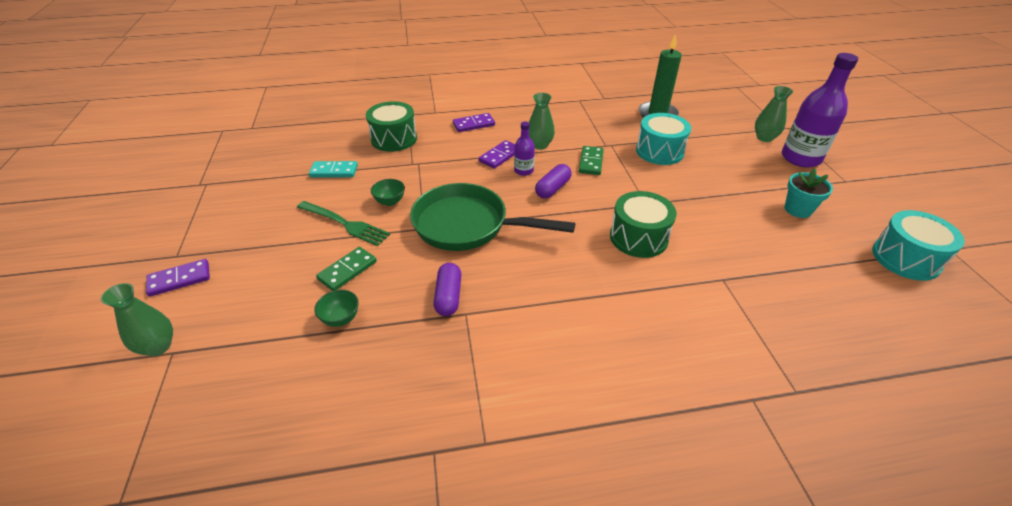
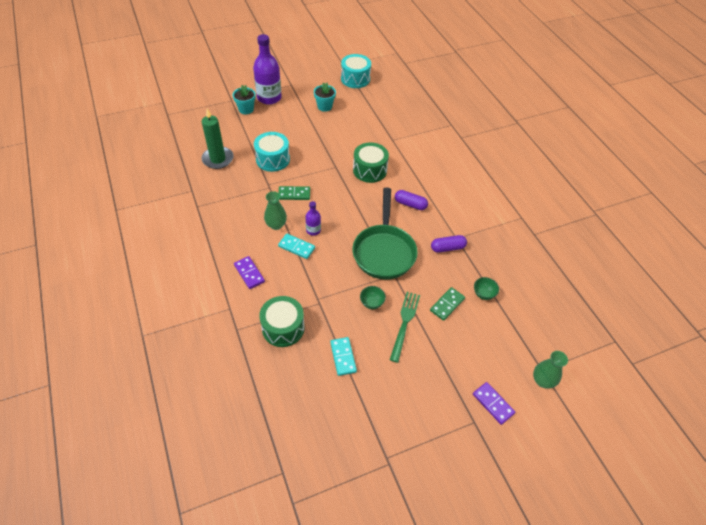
camera: 105 degrees left, 10 degrees up
(347, 270) = (447, 305): green domino -> green domino turned 75 degrees counterclockwise
(500, 156) = (296, 247): purple domino -> turquoise domino
(552, 188) = (331, 212): purple capsule -> purple capsule (410, 204)
(764, 138) = (246, 109): green vase -> turquoise flower pot

